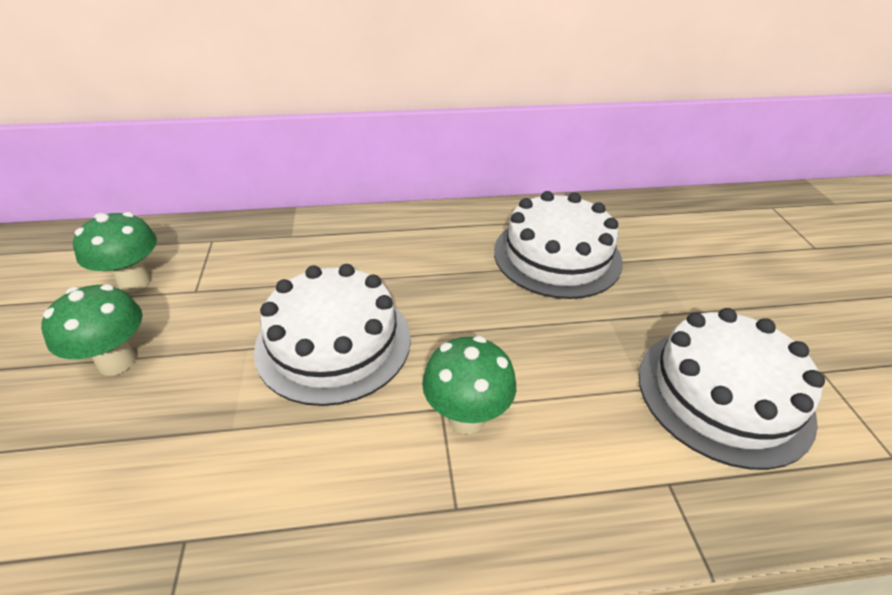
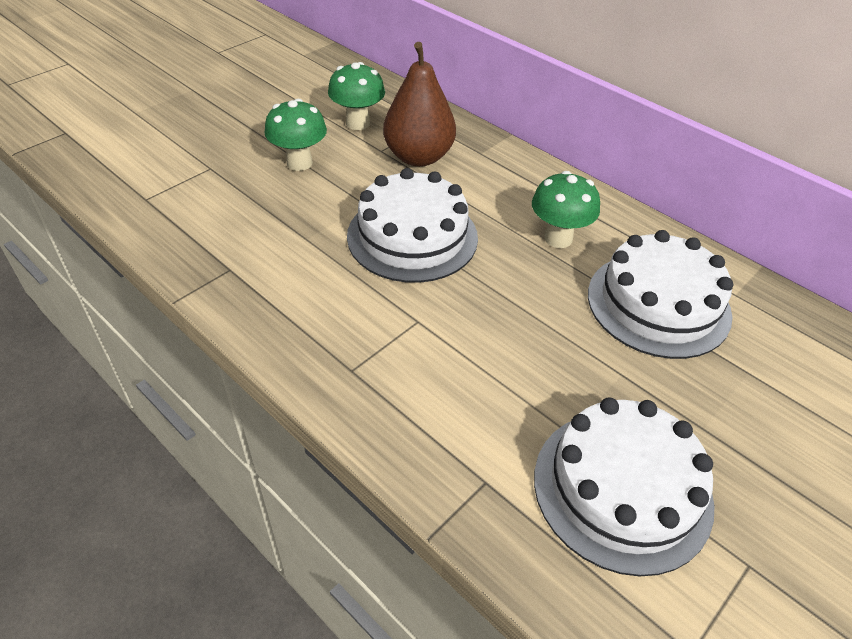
camera: 50 degrees right, 5 degrees up
(241, 273) = (418, 157): none -> brown pear
(466, 417) = (424, 337): green mushroom -> green mushroom (558, 238)

